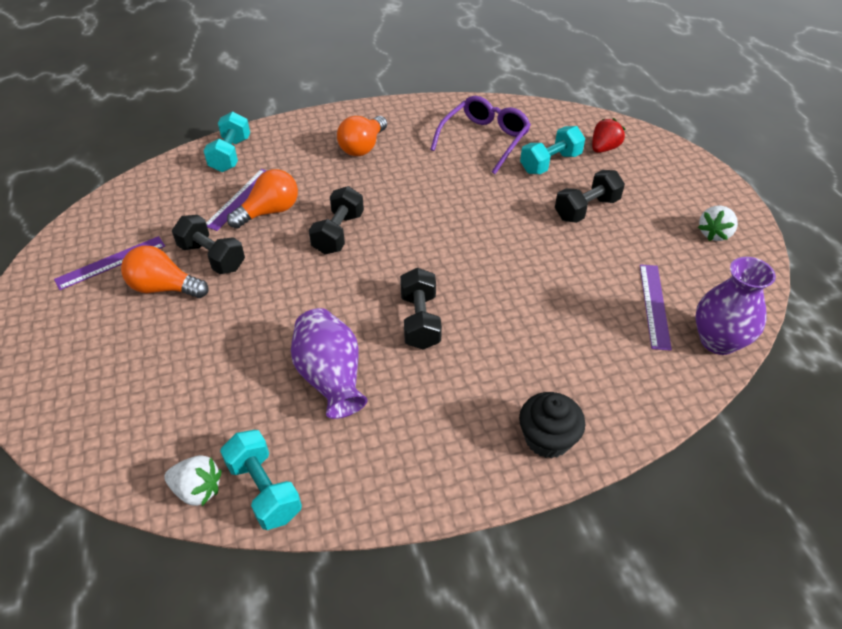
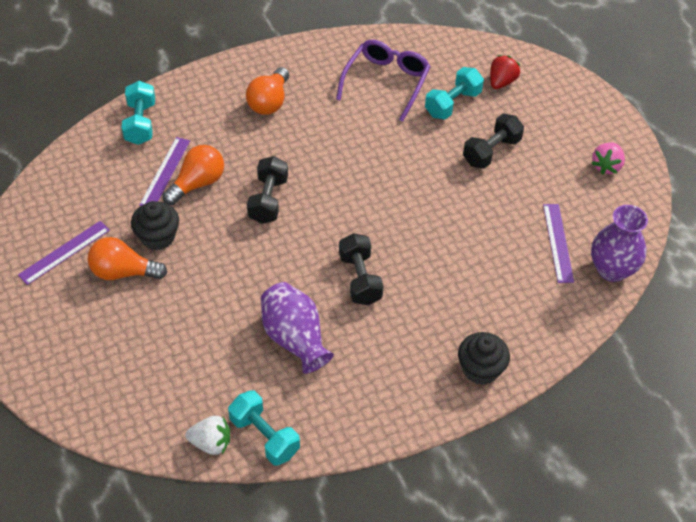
camera: 10 degrees left, 5 degrees up
(212, 257) = (158, 237): black dumbbell -> black cupcake
(714, 234) = (606, 166): white strawberry -> pink strawberry

